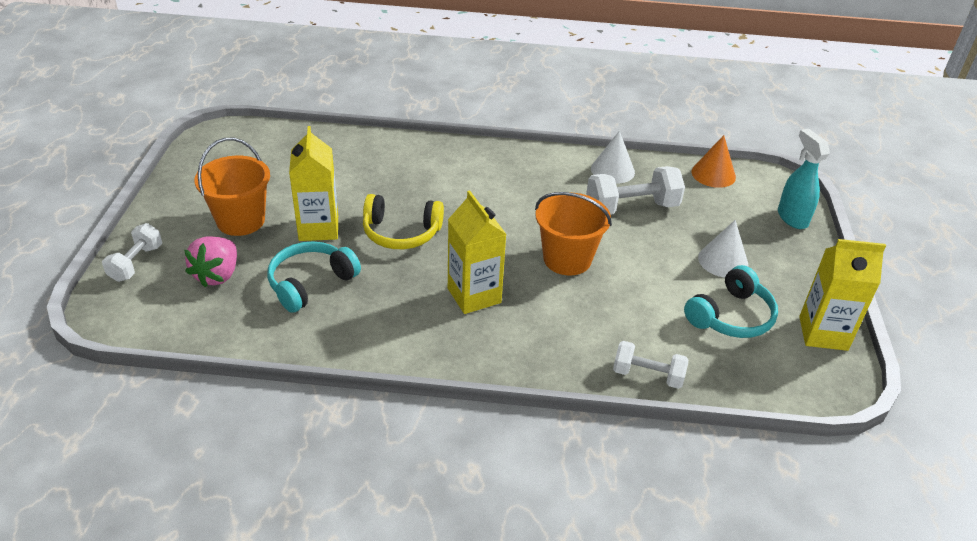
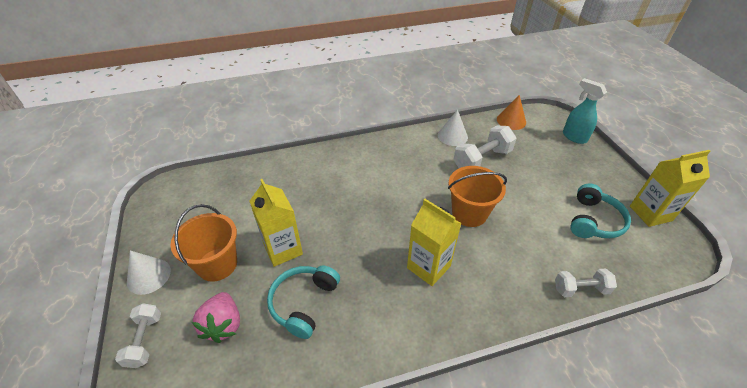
camera: 20 degrees left, 5 degrees up
(401, 233) = (346, 231): yellow headphones -> none
(723, 261) = (560, 181): white cone -> white cone (148, 276)

